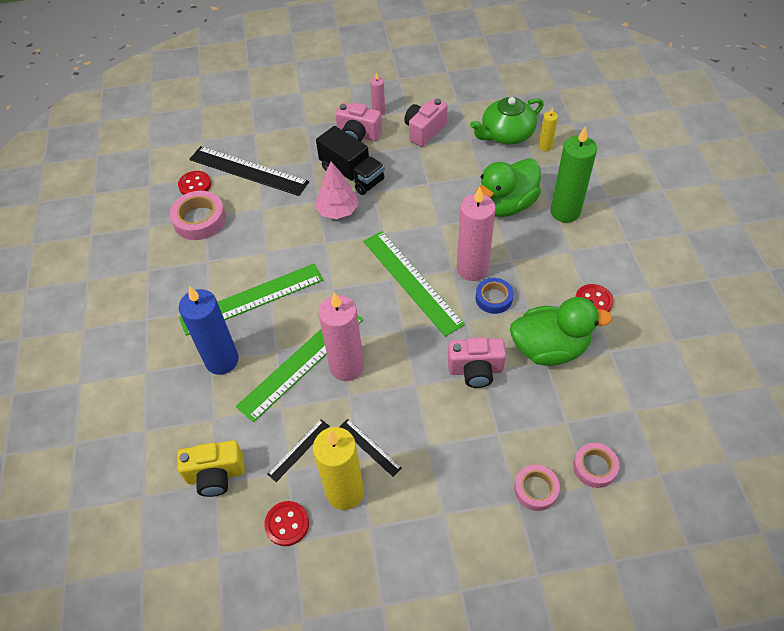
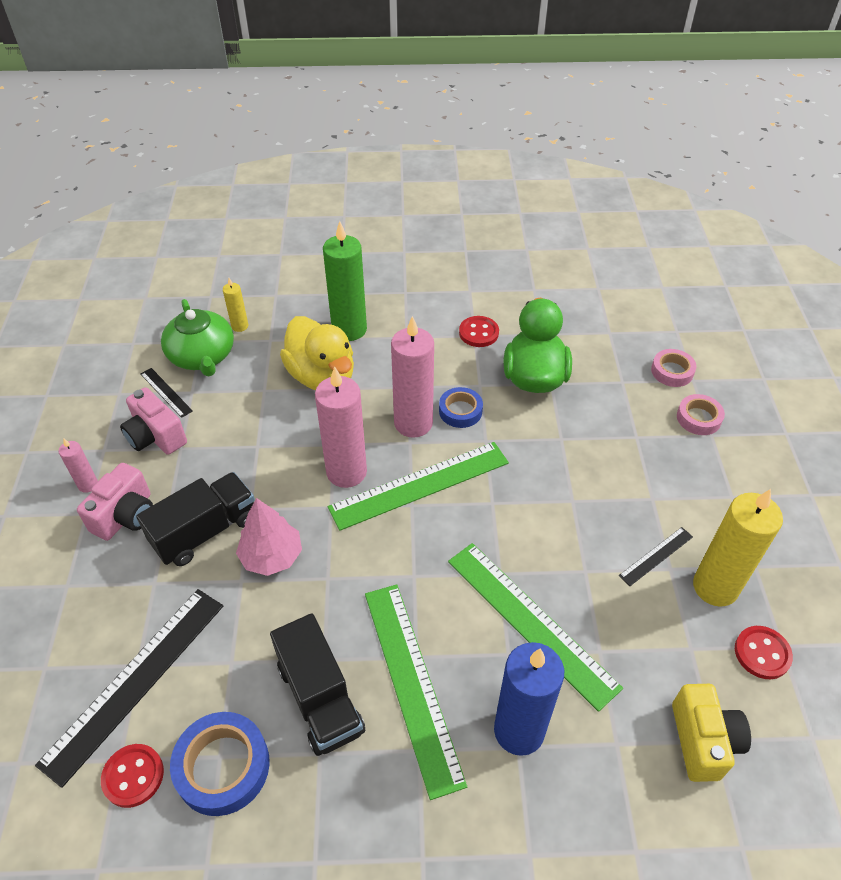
camera: 85 degrees left, 5 degrees down
(199, 220) = (223, 767): pink tape -> blue tape
(240, 254) = (320, 698): none -> black truck
(299, 450) = (662, 634): black ruler -> black ruler (166, 392)
(346, 367) = (542, 569): pink candle -> pink candle (346, 472)
(475, 370) = (557, 442): pink camera -> none
(506, 205) = (322, 376): green duck -> yellow duck

